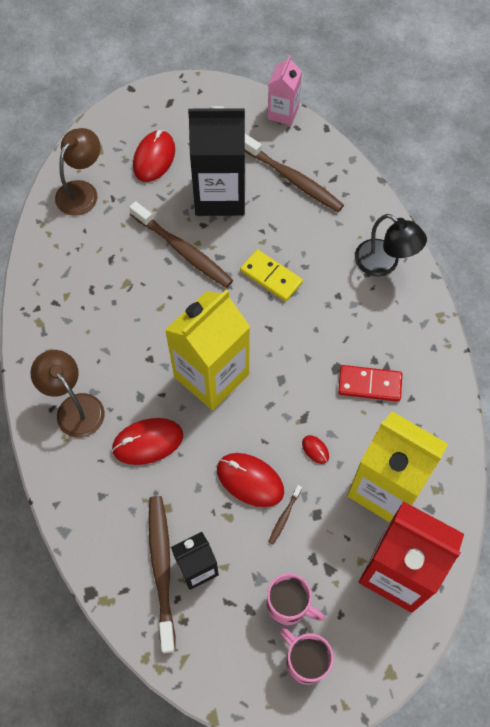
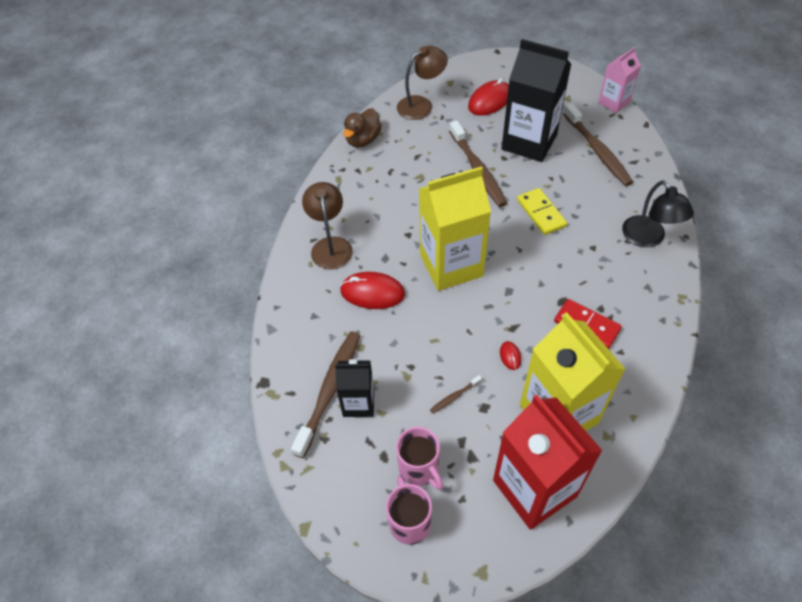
camera: 30 degrees right, 10 degrees down
(40, 262) = (363, 140): none -> brown duck
(250, 480) = (440, 356): red mouse -> none

